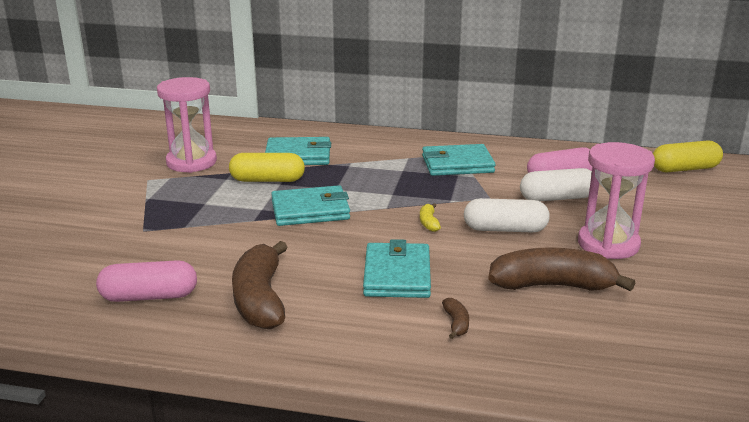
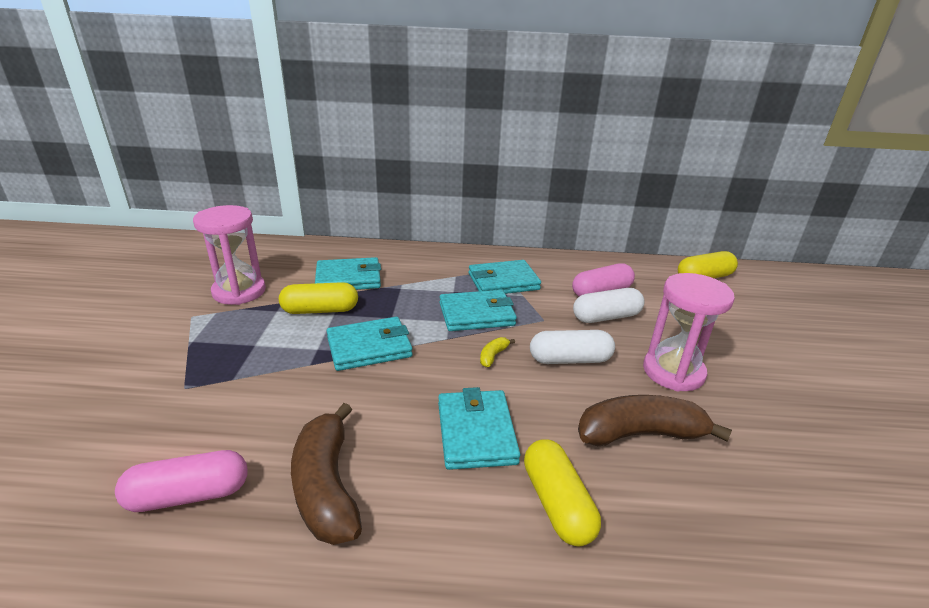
camera: 10 degrees left, 5 degrees up
(421, 190) = (476, 314): none -> turquoise wallet
(428, 223) = (493, 356): yellow banana -> yellow banana turned 45 degrees clockwise
(456, 324) = (557, 503): brown banana -> yellow capsule

